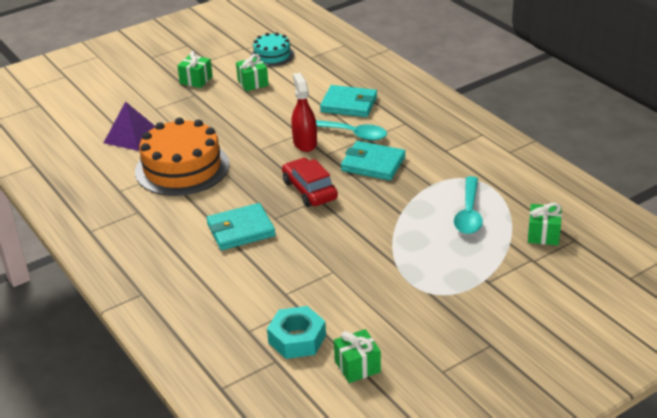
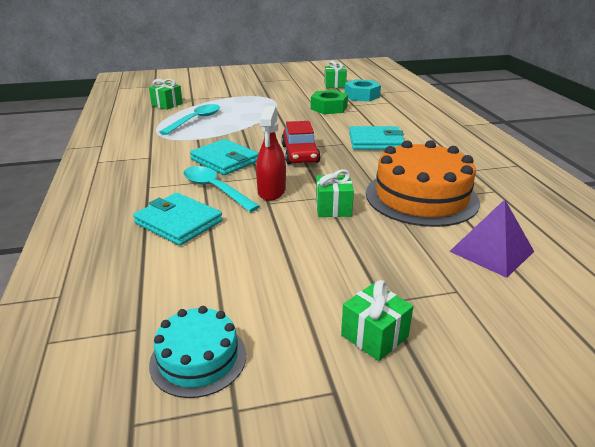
camera: 160 degrees left, 5 degrees down
(253, 83) = (277, 297): green gift -> green gift (333, 208)
(328, 288) = (329, 108): none -> green nut

